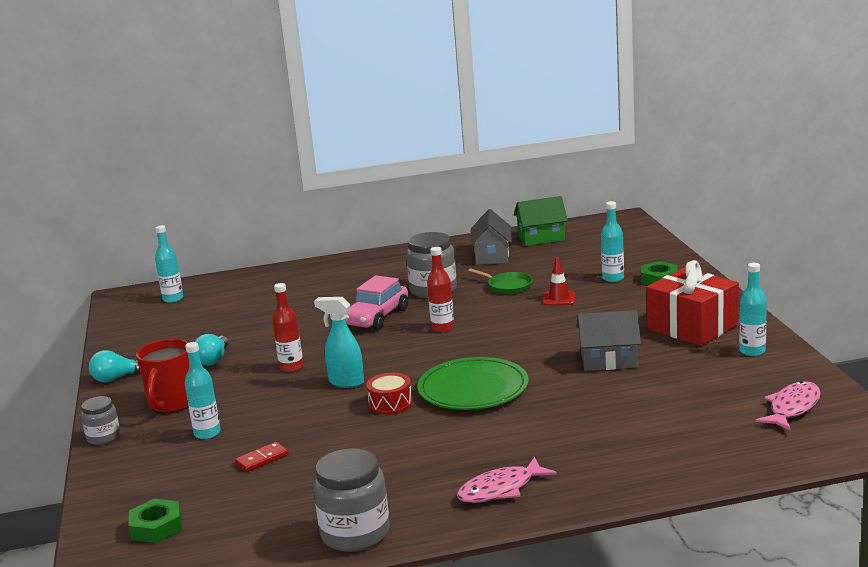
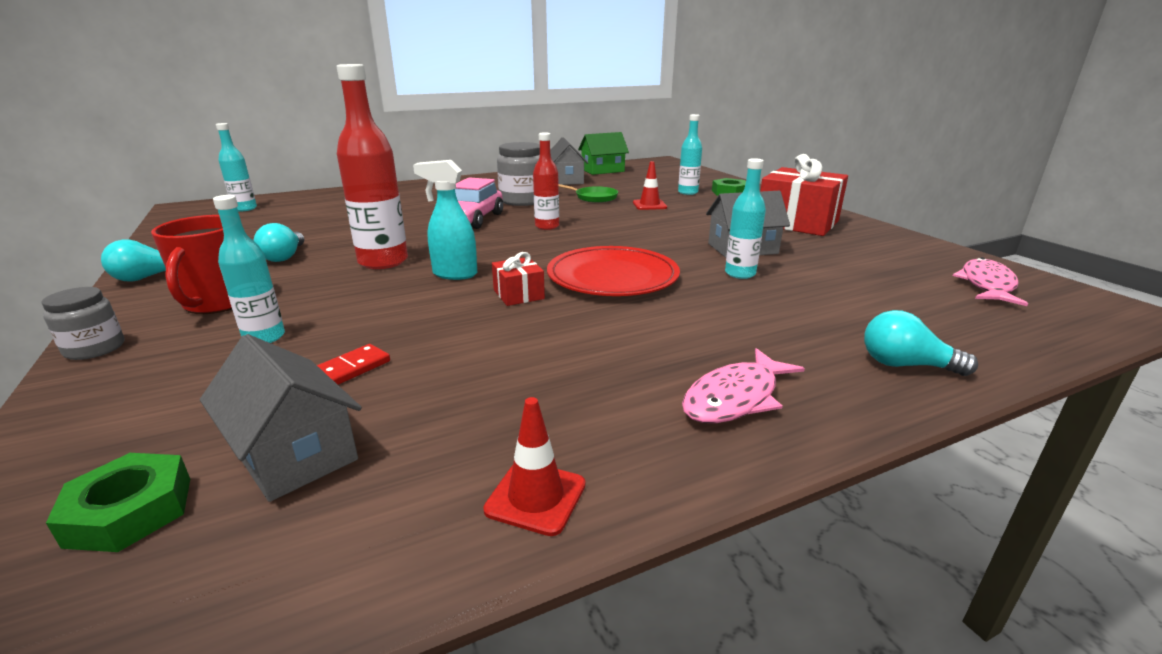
camera: 15 degrees left, 5 degrees up
(232, 506) = (294, 453): none -> grey house
(291, 367) = (383, 262): red bottle -> red bottle, size x1.69
(355, 534) = (536, 497): grey jar -> red traffic cone
(390, 404) = (518, 294): red drum -> red gift
(473, 389) = (612, 276): green plate -> red plate
(639, 473) = (905, 365): none -> turquoise light bulb
(752, 351) = (877, 239): turquoise bottle -> turquoise bottle (740, 274)

